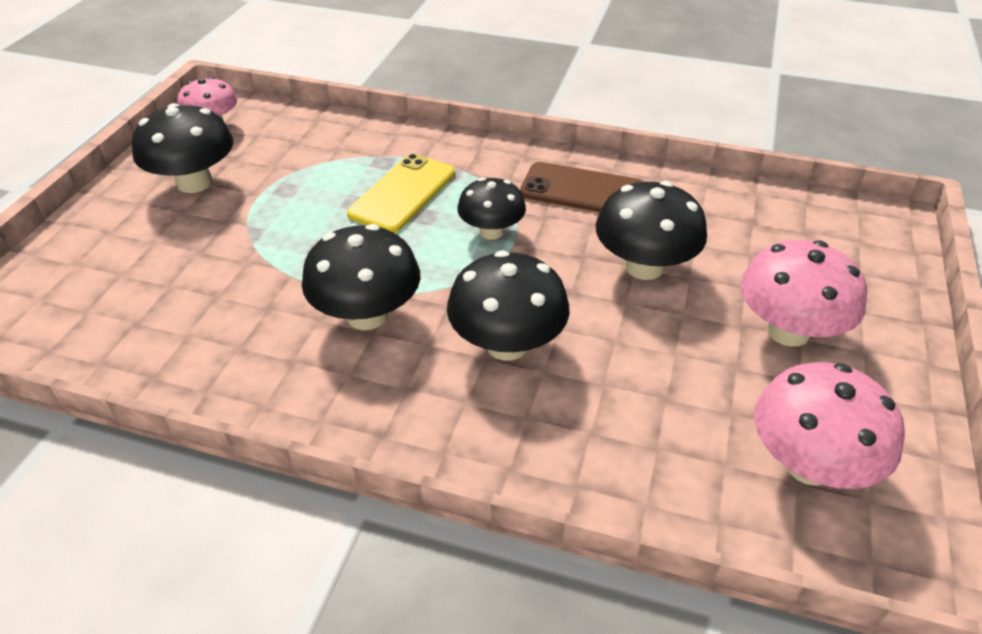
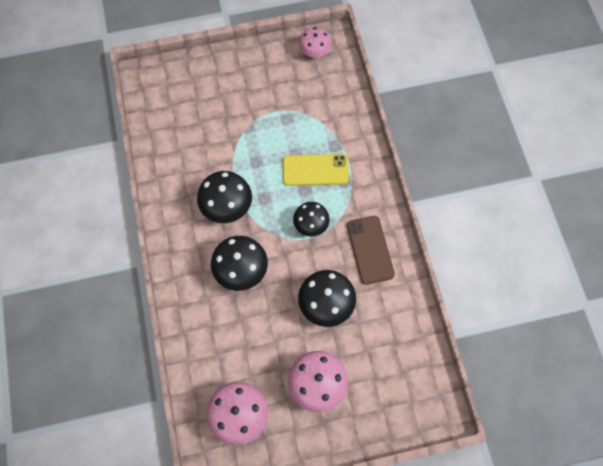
camera: 60 degrees right, 25 degrees up
(194, 183) = (267, 79): black mushroom -> none

